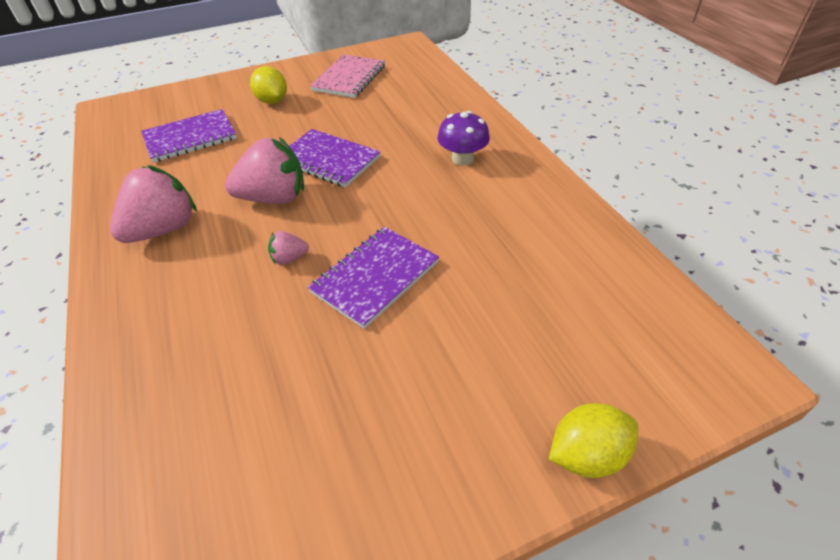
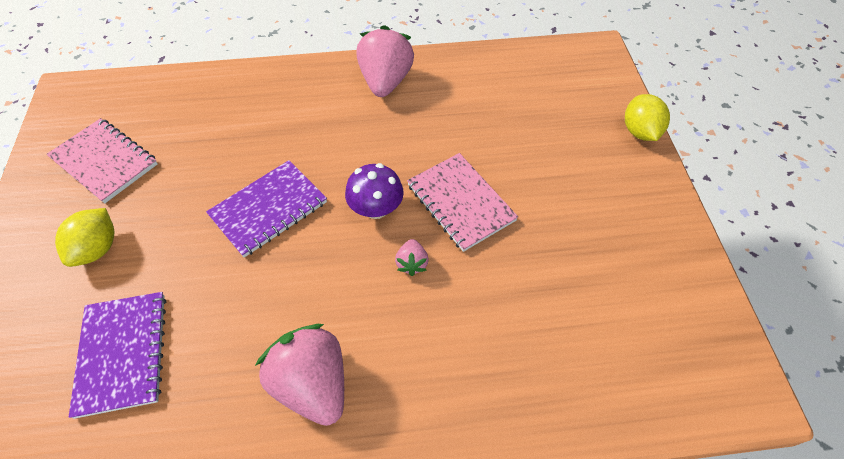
camera: 75 degrees left, 10 degrees up
(272, 101) = (98, 249): yellow lemon -> yellow lemon turned 60 degrees counterclockwise
(274, 198) = (310, 267): pink strawberry -> pink strawberry (385, 82)
(375, 277) = (460, 202): purple notebook -> pink notebook
(462, 158) = (329, 106): purple mushroom -> purple mushroom (376, 208)

